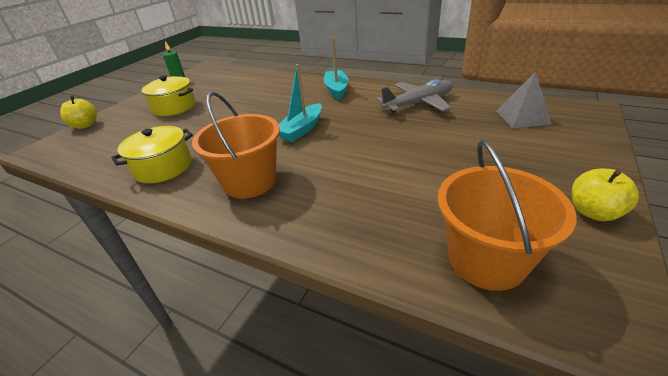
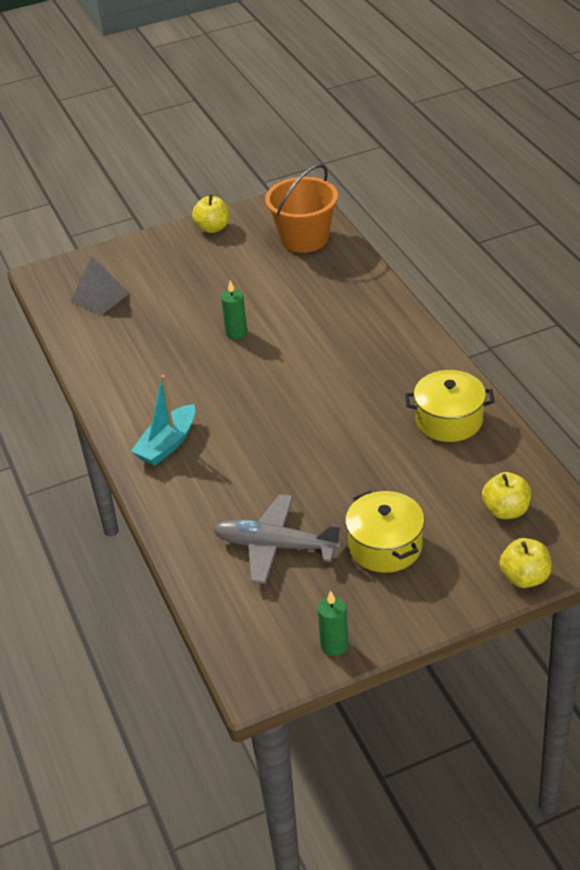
camera: 140 degrees left, 5 degrees up
(102, 143) = (506, 510): none -> yellow apple
(250, 181) = (383, 358): orange bucket -> none
(301, 130) = (283, 395): turquoise boat -> none
(389, 143) = (236, 333): none -> green candle
(418, 103) = (135, 364): grey plane -> grey plane (276, 546)

